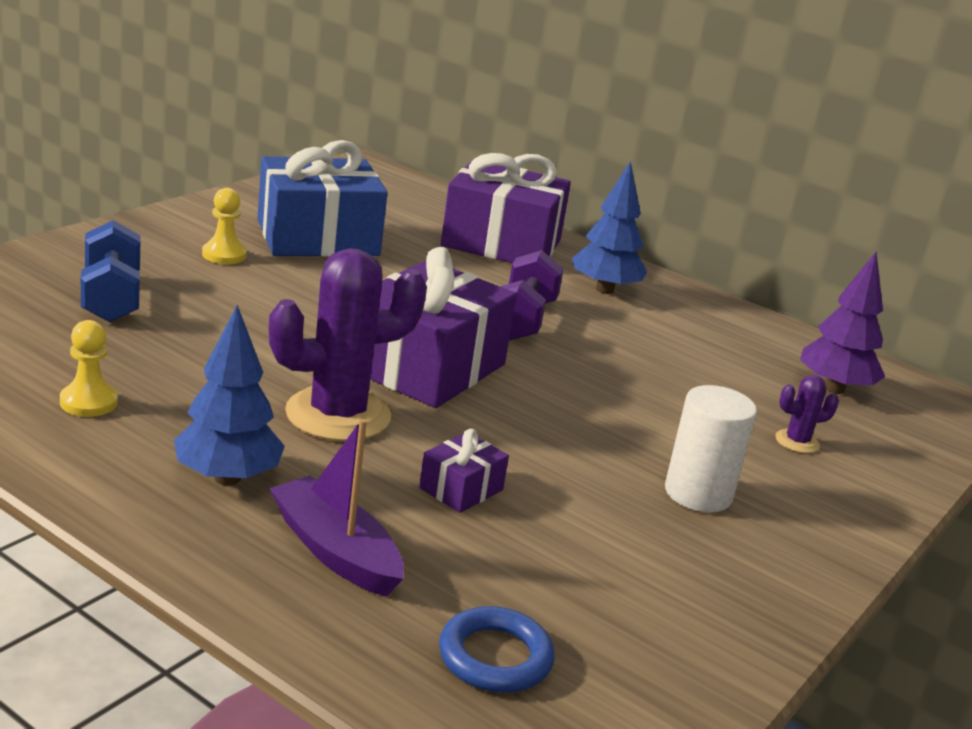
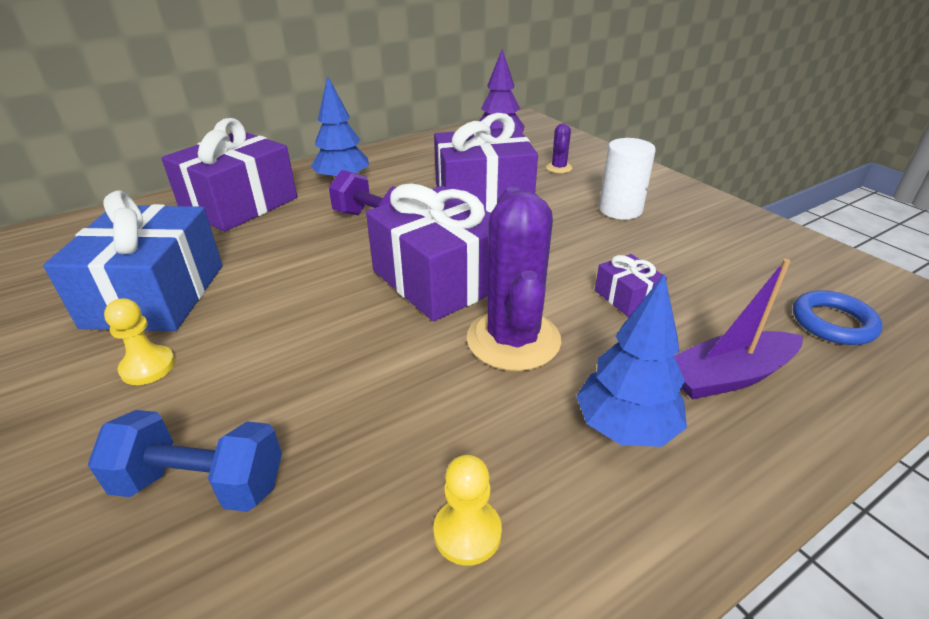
camera: 65 degrees left, 10 degrees up
(648, 383) = (483, 195): none -> purple gift

